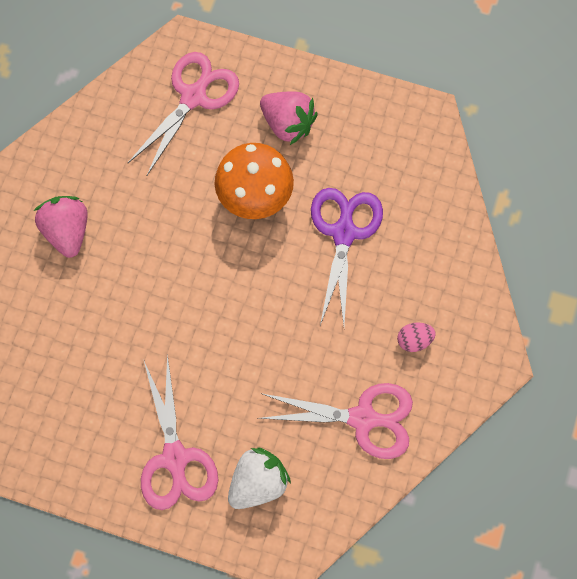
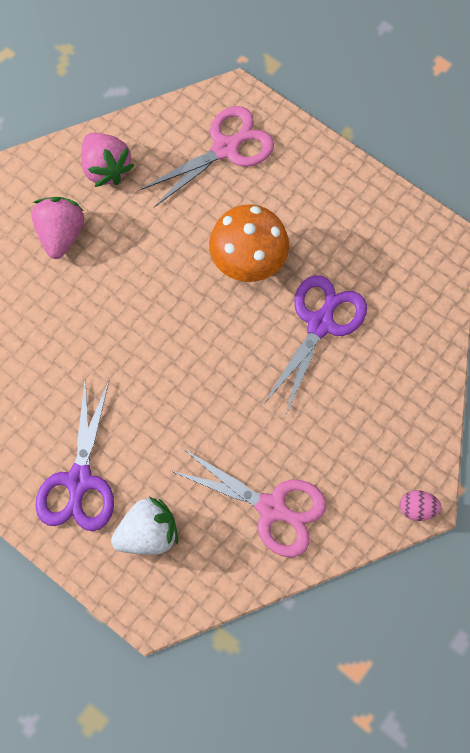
camera: 20 degrees right, 0 degrees up
(175, 459) = (79, 481): pink scissors -> purple scissors
(288, 124) = (305, 203): pink strawberry -> pink strawberry (106, 168)
(414, 340) = (350, 450): pink egg -> pink egg (417, 508)

